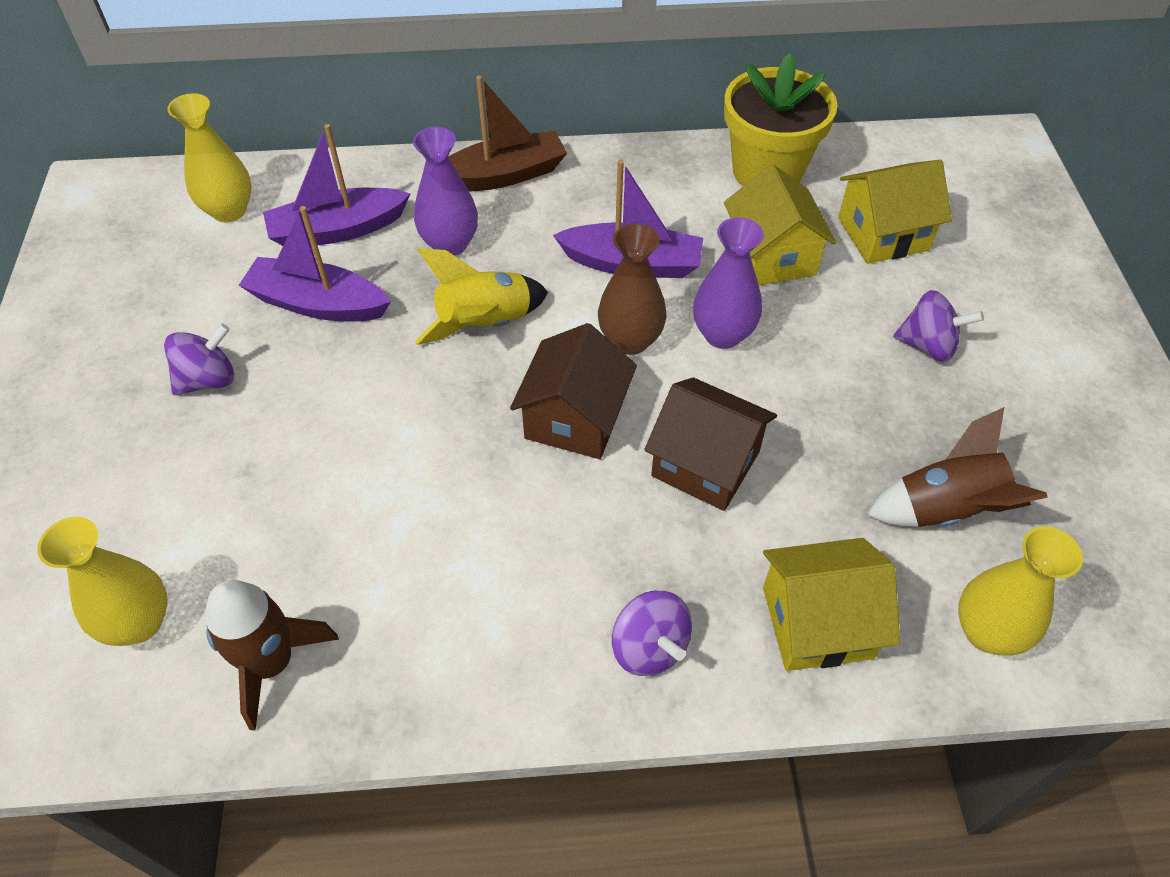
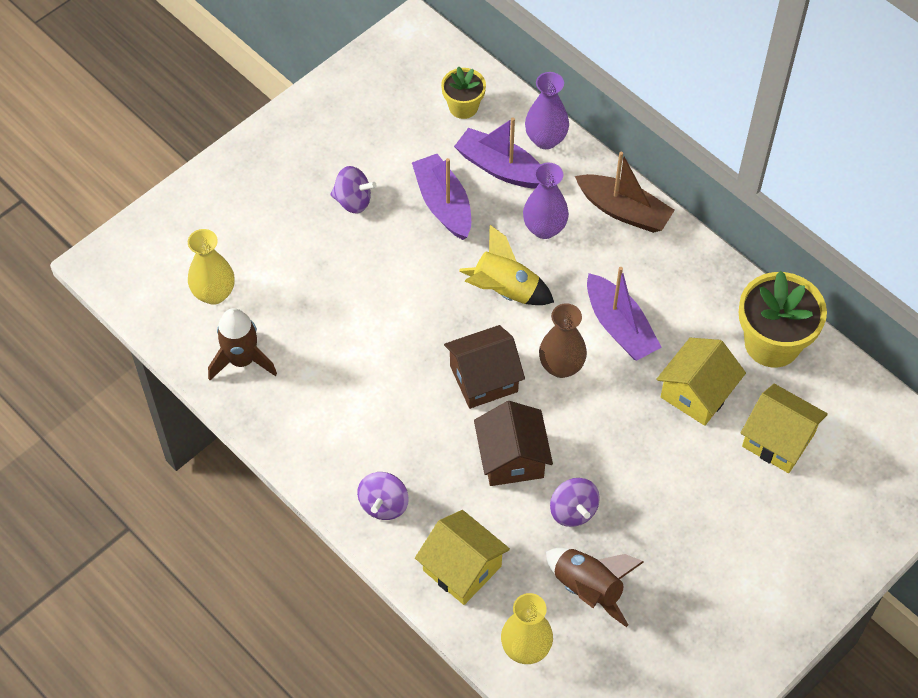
camera: 50 degrees right, 5 degrees up
(229, 211) = (463, 107): yellow vase -> yellow flower pot
(722, 334) = (609, 408): purple vase -> purple vase (545, 139)
(928, 345) = (704, 516): purple spinning top -> purple spinning top (573, 511)

